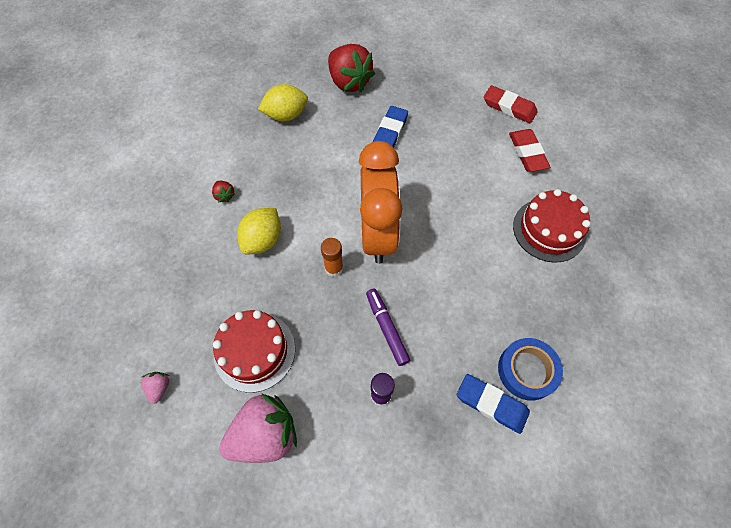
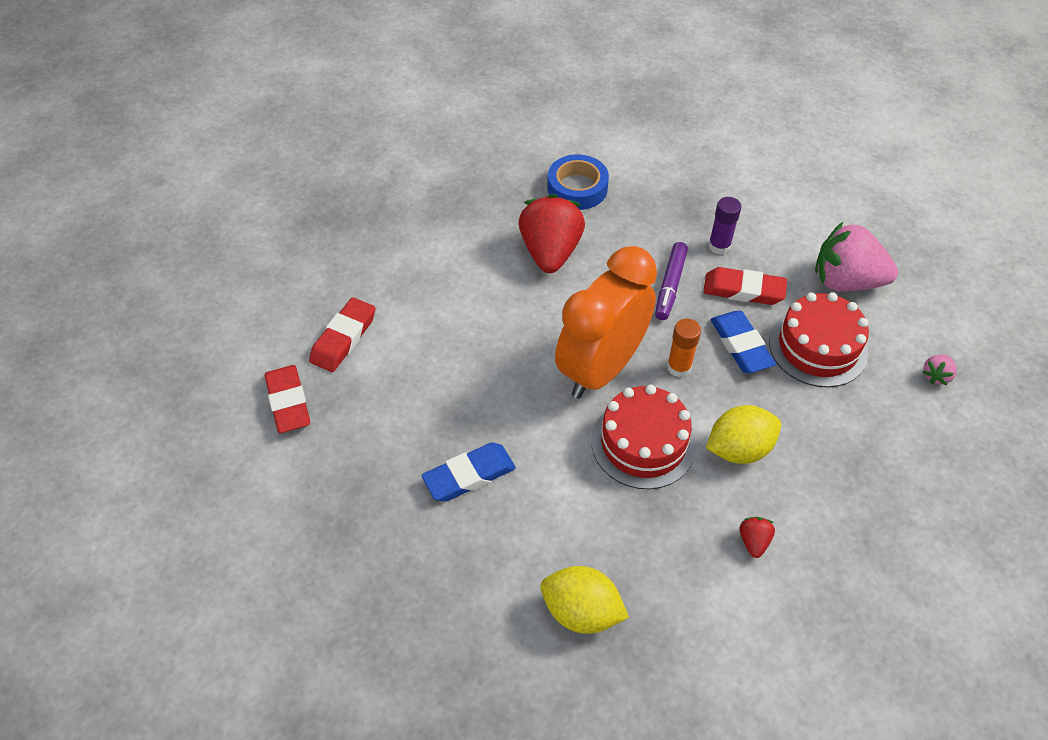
camera: 140 degrees left, 10 degrees down
(335, 364) = (743, 290): none -> red eraser
(349, 82) = (441, 601): red strawberry -> red strawberry (550, 252)
(491, 404) = (630, 188): blue eraser -> blue eraser (740, 345)
(549, 230) = (425, 259): red cake -> red cake (643, 443)

